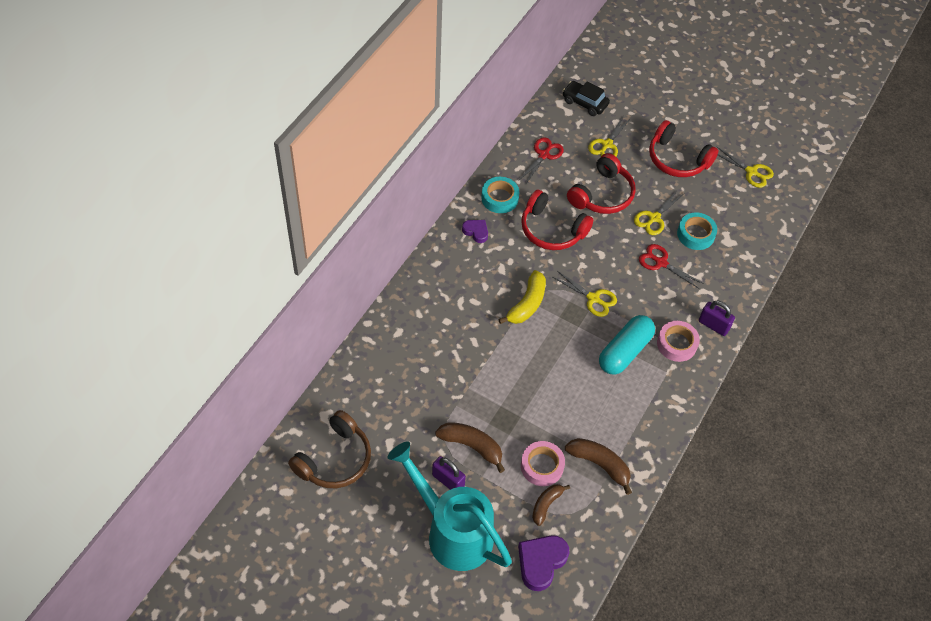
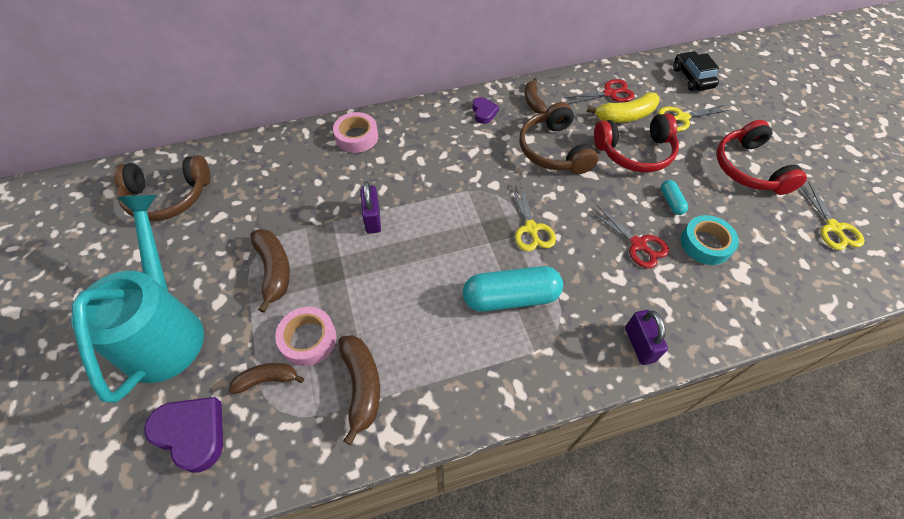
camera: 45 degrees right, 0 degrees up
(448, 481) = (219, 283): purple padlock -> purple padlock (372, 219)
(500, 198) = (533, 101): turquoise tape -> brown banana
(527, 304) = (463, 192): yellow banana -> yellow banana (625, 116)
(541, 562) = (192, 433): purple heart -> purple heart turned 45 degrees clockwise
(552, 230) = (553, 150): red headphones -> brown headphones
(654, 218) = (671, 202): yellow scissors -> turquoise capsule
(661, 263) = (638, 244): red scissors -> red scissors turned 150 degrees clockwise
(676, 344) = (576, 332): pink tape -> pink tape (356, 137)

